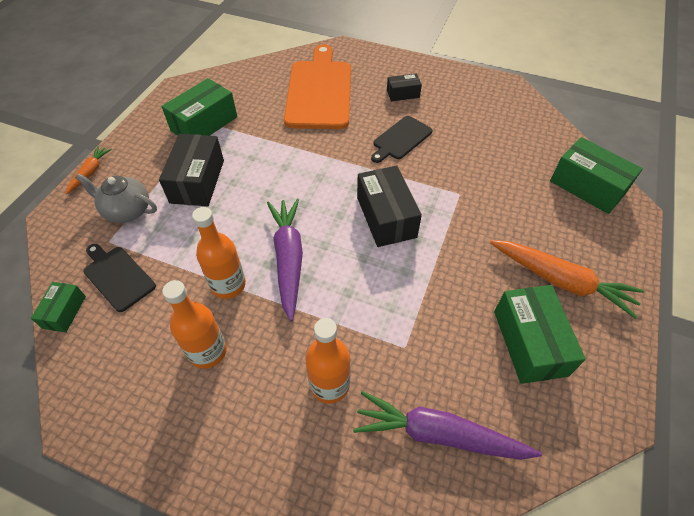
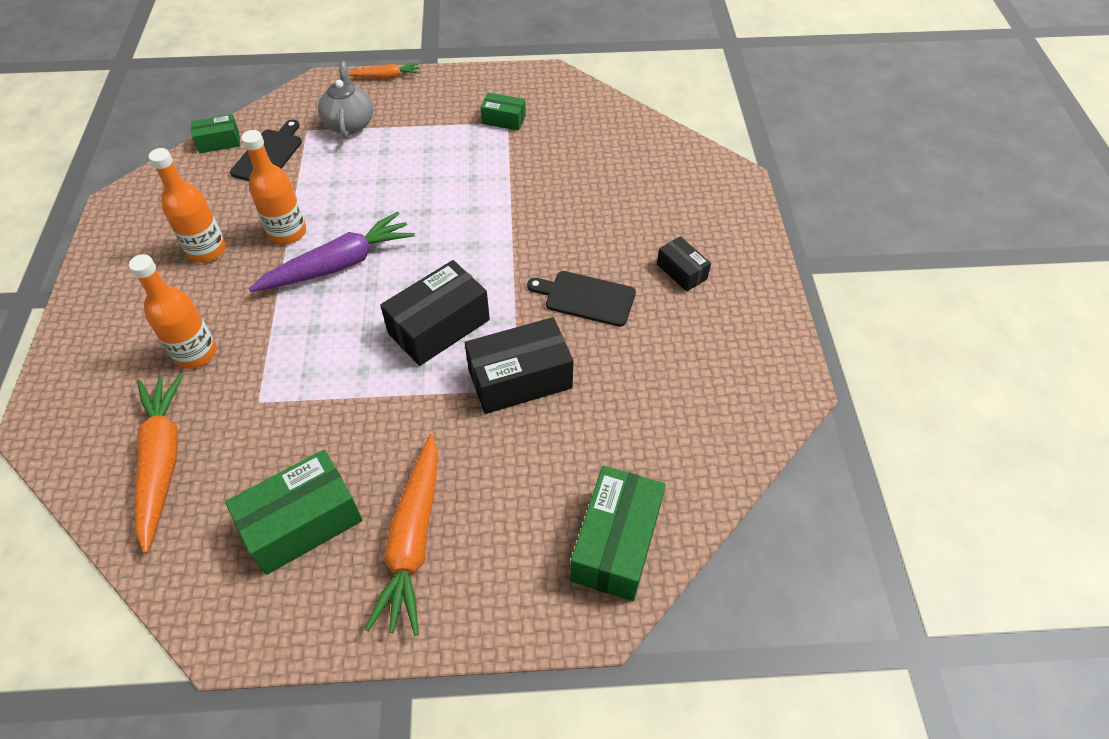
camera: 65 degrees right, 0 degrees up
(197, 181) = (414, 152): black box -> black box (520, 379)
(204, 124) = (504, 120): green box -> green box, size x0.55
(319, 91) = (627, 190): orange cutting board -> none
(438, 434) = (162, 461): purple carrot -> orange carrot

